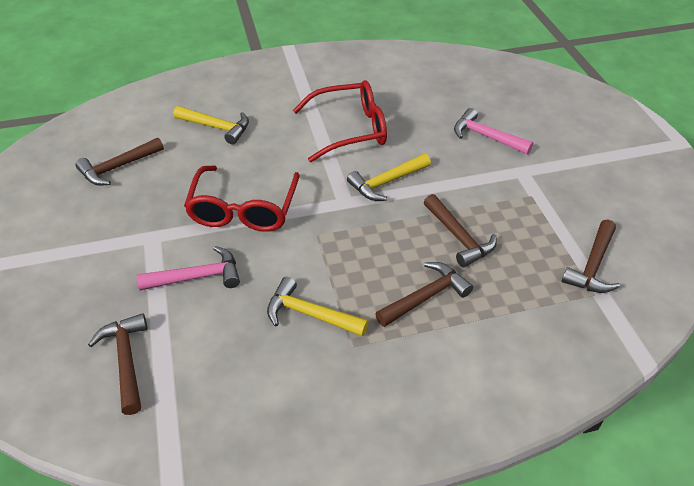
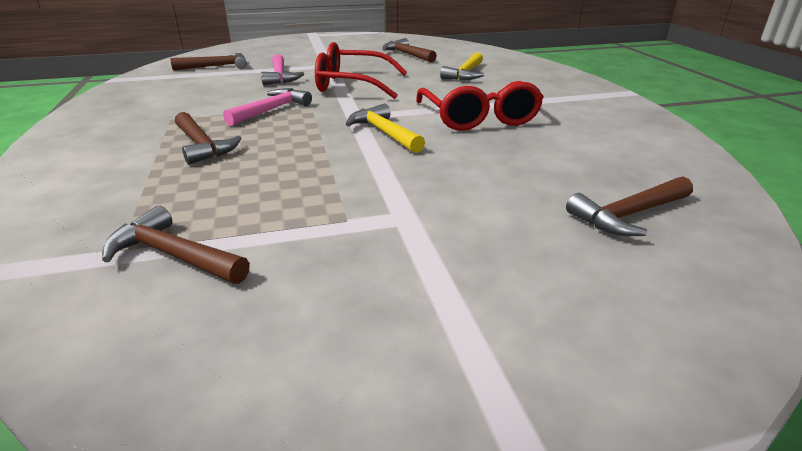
camera: 90 degrees right, 15 degrees down
(310, 314) = (217, 105): yellow hammer -> none
(458, 237) = (280, 165): brown hammer -> brown hammer (628, 215)
(486, 136) = (489, 195): pink hammer -> pink hammer (271, 110)

